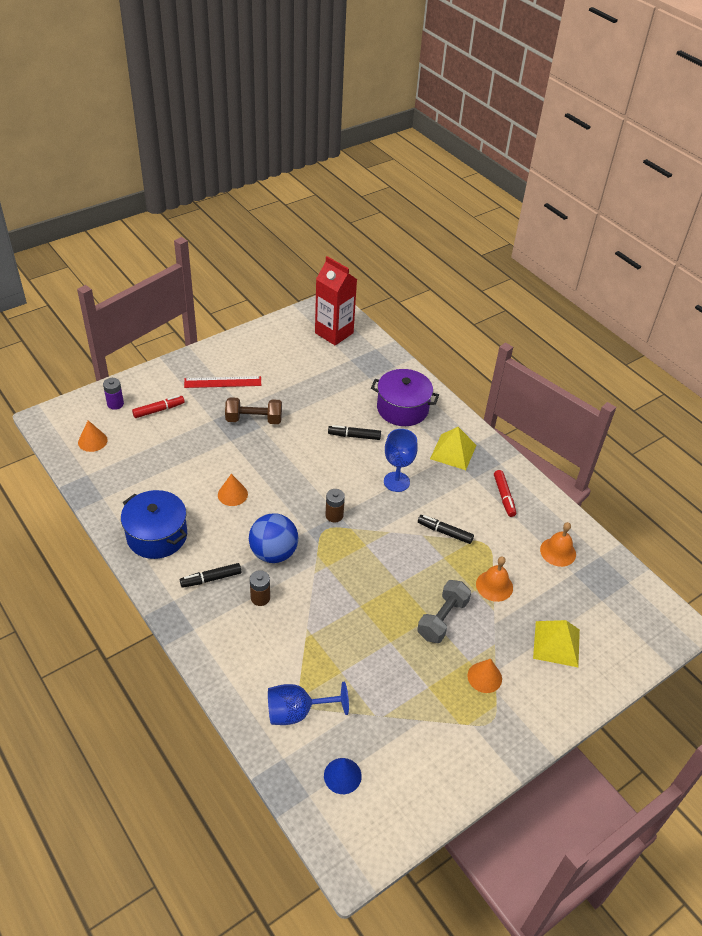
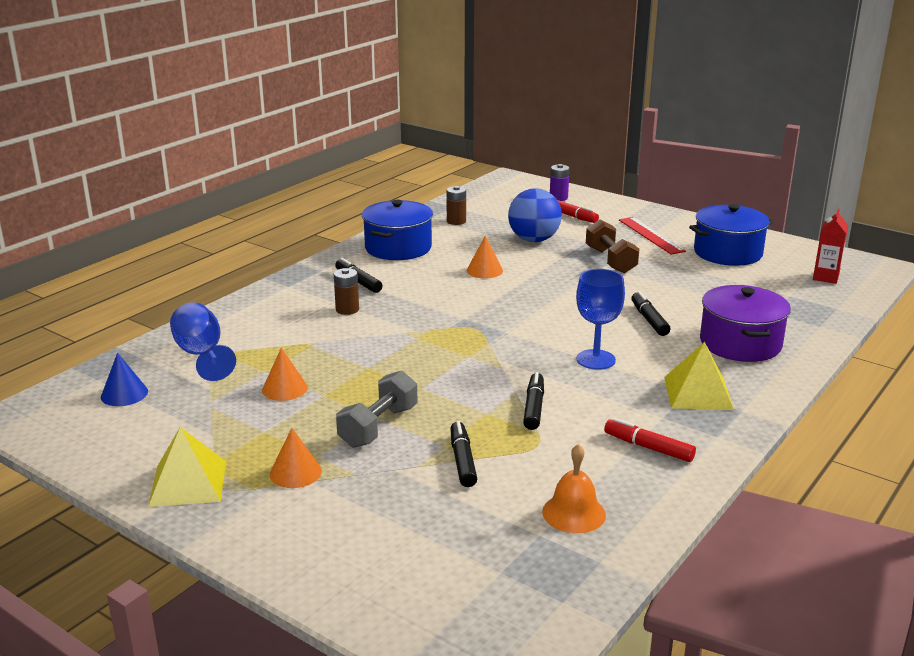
camera: 75 degrees right, 20 degrees down
(92, 441) = (498, 199): orange cone -> orange cone (284, 388)
(273, 553) = (415, 305): blue ball -> blue ball (534, 240)
(274, 358) = (728, 253): none -> blue pot
(334, 333) = (825, 277): red carton -> red carton, size x0.56
(334, 515) = (500, 329): brown battery -> brown battery (456, 221)
(442, 619) = (378, 426): grey dumbbell -> grey dumbbell turned 75 degrees counterclockwise
(494, 586) = (463, 460): orange bell -> black marker
(504, 496) = (648, 447): red marker -> red marker turned 60 degrees clockwise
(556, 643) = (384, 531): yellow pyramid -> yellow pyramid (188, 483)

